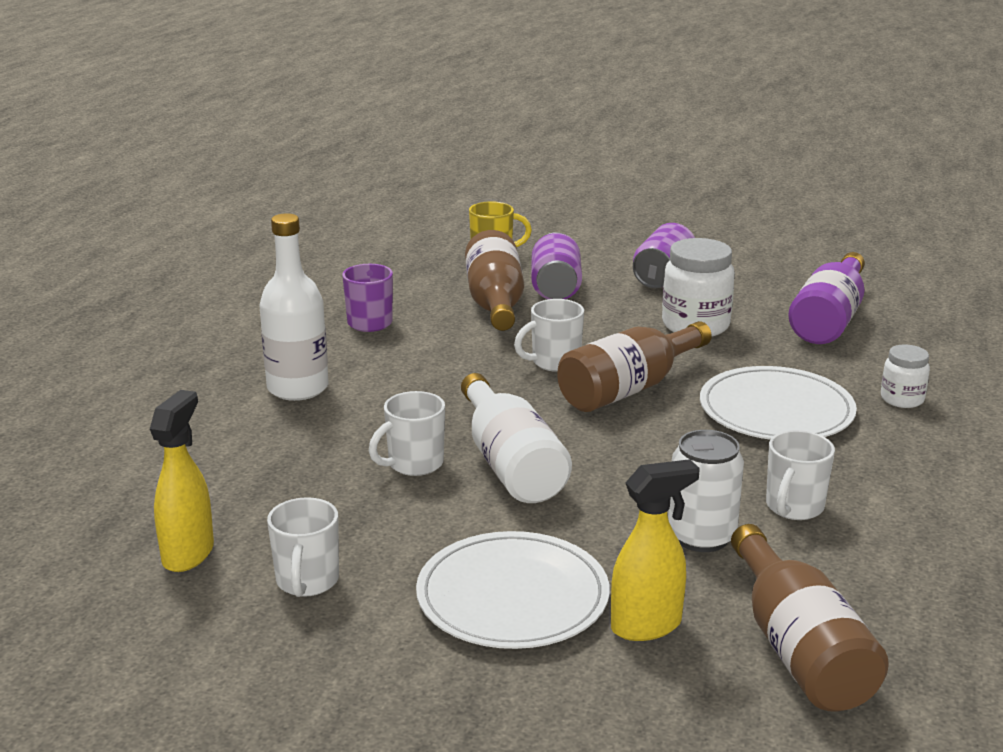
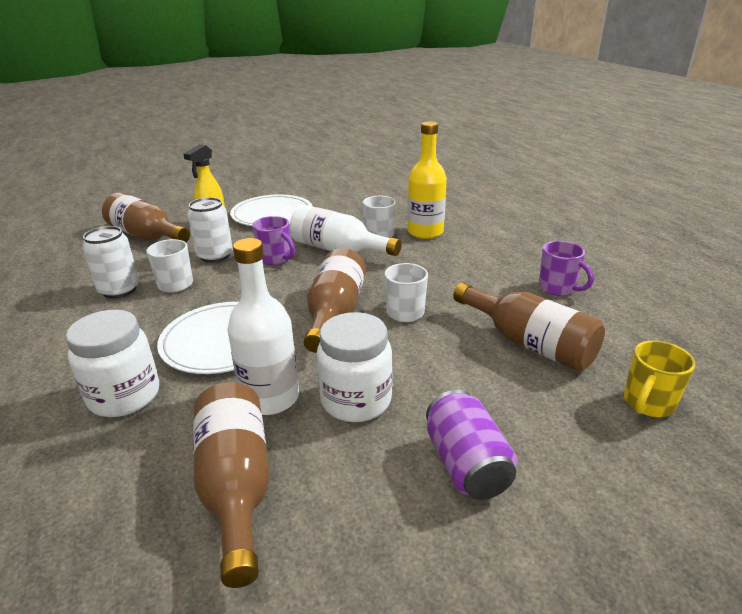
camera: 140 degrees right, 5 degrees up
(188, 554) = (398, 188): yellow spray bottle -> none
(298, 388) = (496, 241): white bottle -> white bottle (270, 398)
(307, 582) = (347, 195): white mug -> none
(349, 439) = (425, 232): none -> yellow bottle
(555, 288) = (523, 386): purple can -> none
(615, 488) = (276, 259): none -> purple mug
(829, 320) = (236, 486): purple bottle -> brown bottle
(883, 532) = (119, 290): none -> white can
(902, 399) = (124, 396): white jar -> white jar, size x1.76

